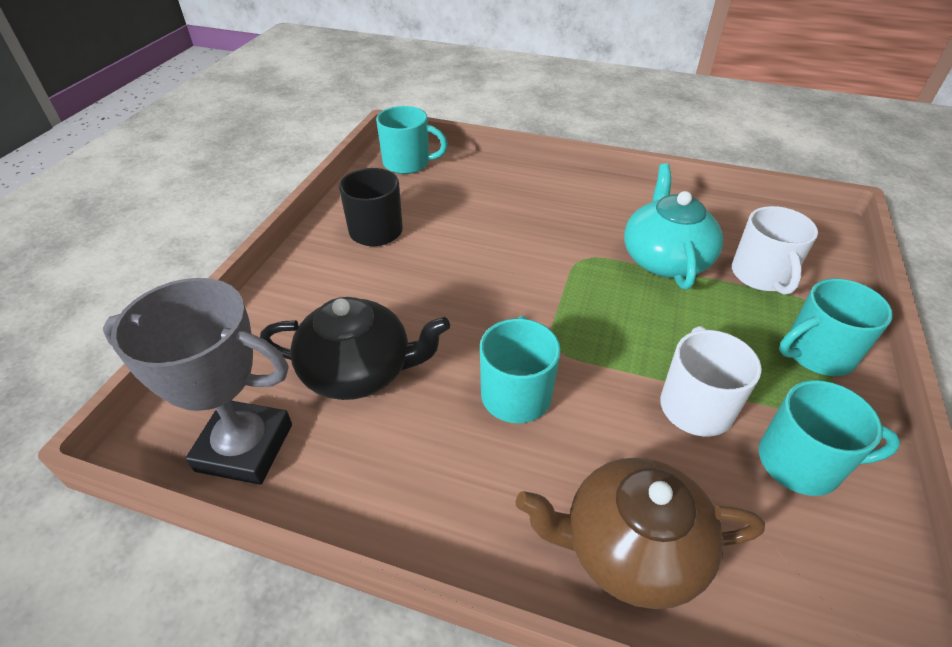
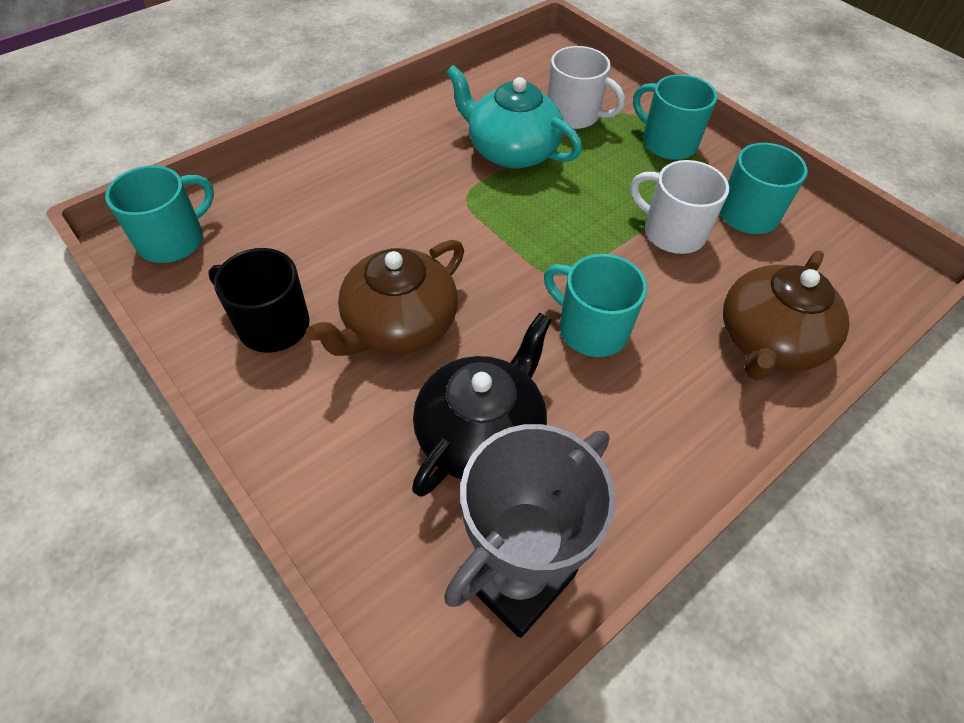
camera: 60 degrees left, 10 degrees up
(423, 283) = (398, 325): none -> brown teapot
(817, 353) = (667, 143): turquoise mug -> turquoise mug turned 120 degrees clockwise

